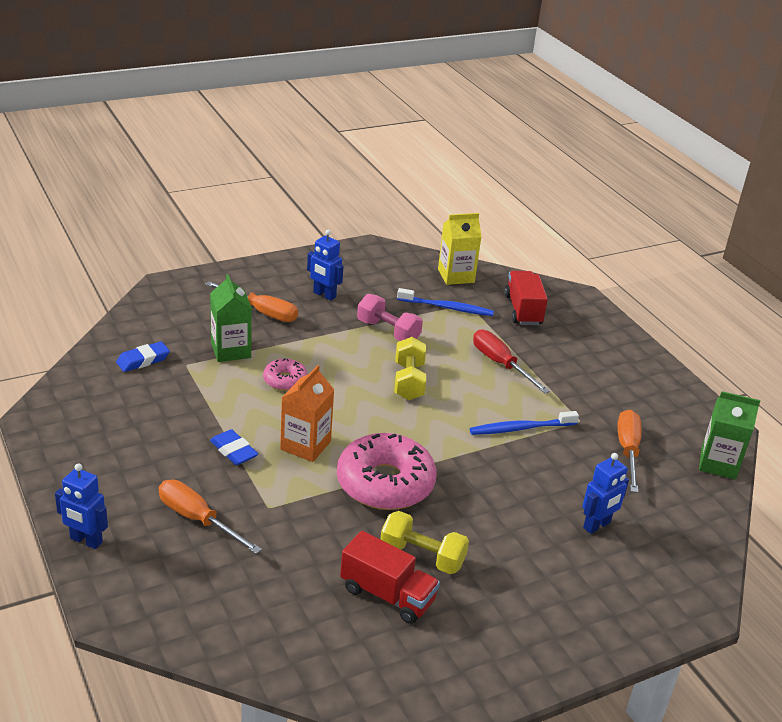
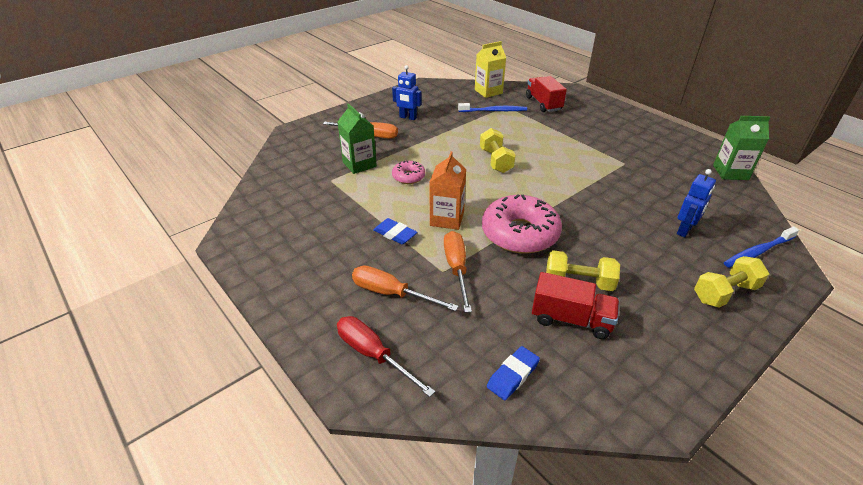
camera: 10 degrees left, 5 degrees up
(86, 541) = (305, 333): blue robot -> none
(143, 360) = (296, 183): blue eraser -> blue eraser (513, 375)
(388, 331) = (463, 132): pink dumbbell -> none
(500, 364) = (550, 138): red screwdriver -> red screwdriver (373, 354)
(520, 428) = (589, 176): blue toothbrush -> blue toothbrush (757, 252)
(592, 609) = (725, 293): none -> yellow dumbbell
(628, 451) = (668, 176): orange screwdriver -> orange screwdriver (456, 269)

